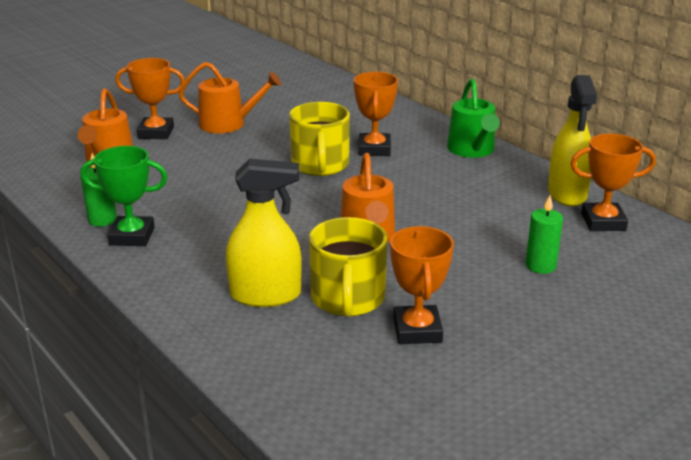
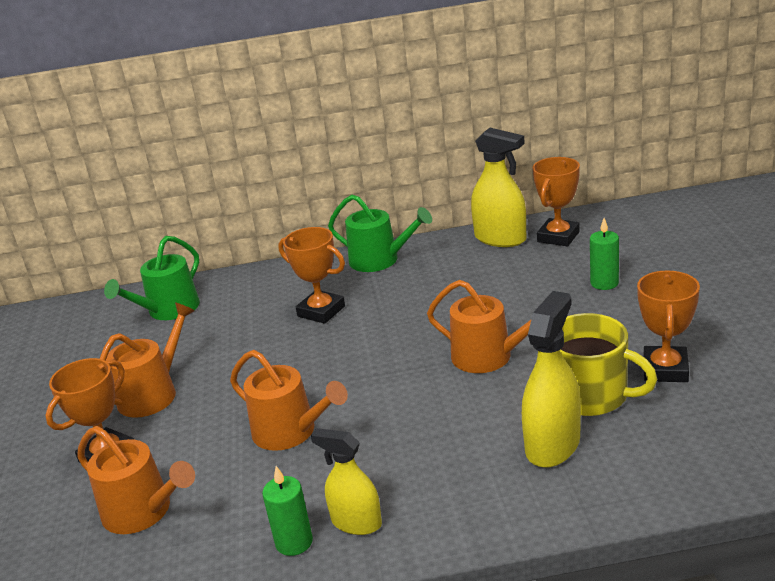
camera: 55 degrees left, 0 degrees up
(132, 236) = (356, 522): green trophy -> yellow spray bottle
(216, 183) = (290, 432): none -> orange watering can
(320, 165) = (320, 352): yellow mug -> none
(328, 96) = (168, 310): none -> green watering can
(417, 330) = (665, 369): orange trophy -> orange trophy turned 75 degrees clockwise

